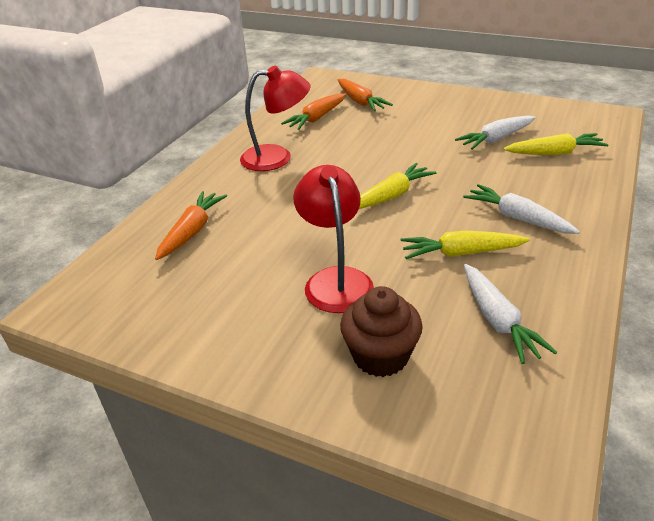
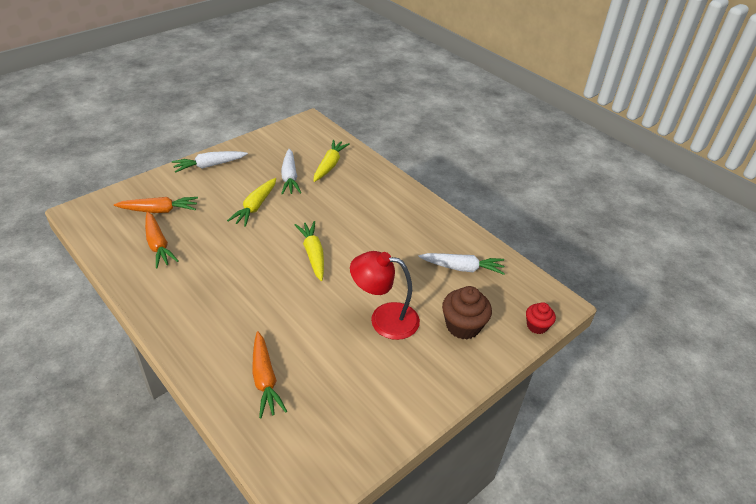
camera: 70 degrees left, 5 degrees up
(192, 231) = (265, 379): orange carrot -> orange carrot turned 150 degrees counterclockwise
(277, 157) = (200, 292): red lamp -> none
(454, 448) = (537, 326): none -> red cupcake
(461, 253) = (398, 253): yellow carrot -> yellow carrot (255, 207)
(517, 218) = (382, 215): white carrot -> white carrot (209, 165)

